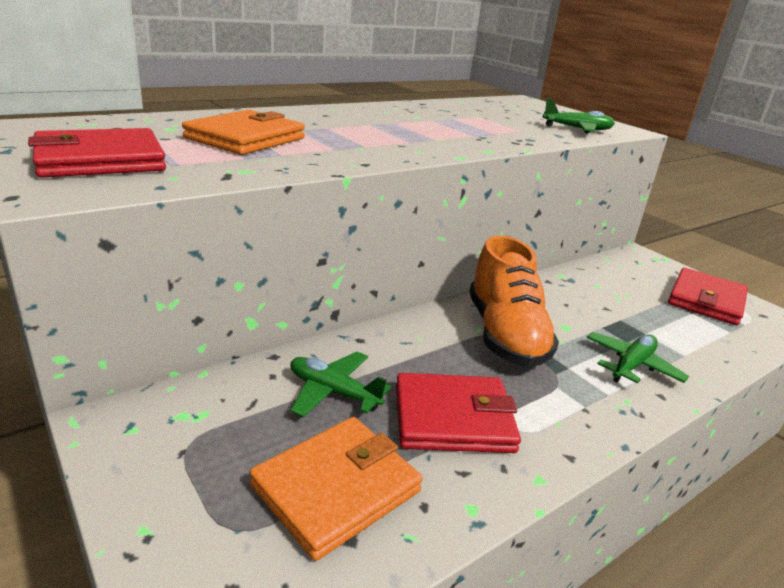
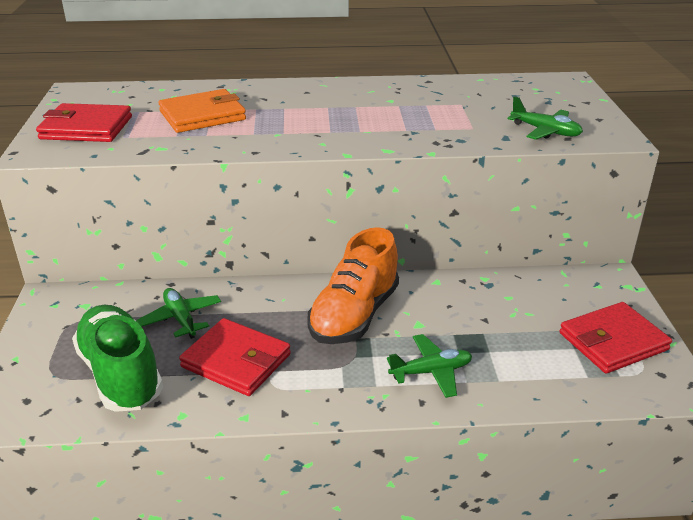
camera: 35 degrees right, 5 degrees up
(336, 488) = (121, 374): orange wallet -> green shoe

